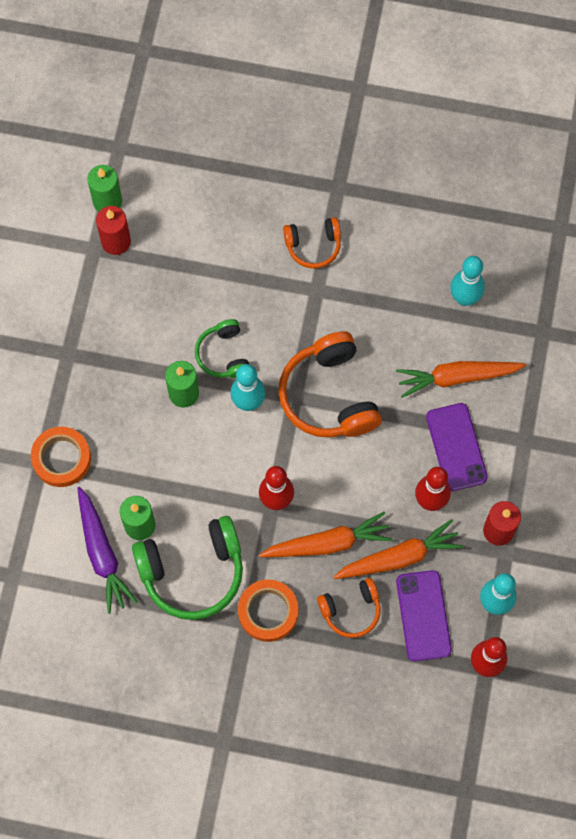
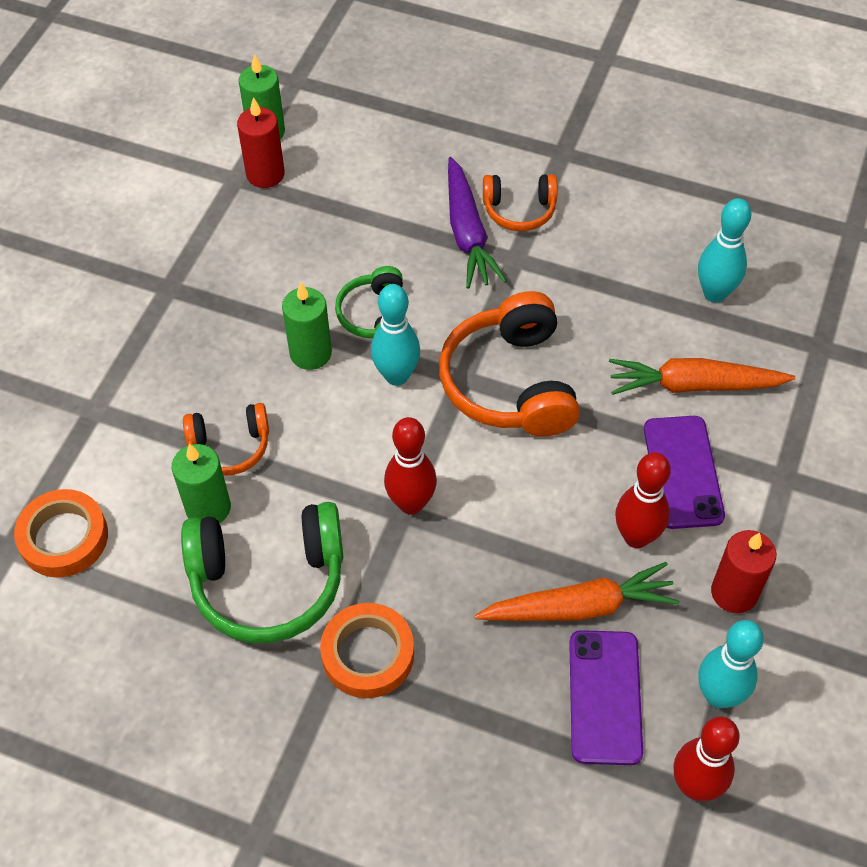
camera: 10 degrees right, 15 degrees down
(61, 458) = (123, 408): orange tape -> orange tape (64, 537)
(102, 554) = (144, 537): purple carrot -> purple carrot (467, 233)
(327, 543) = (475, 572): orange carrot -> none
(351, 610) = (494, 672): orange headphones -> orange headphones (230, 447)

